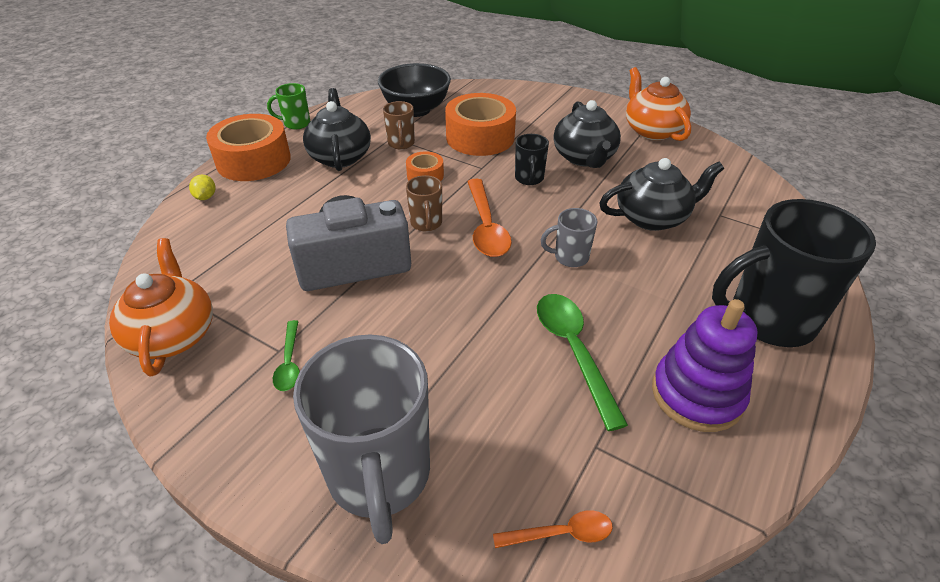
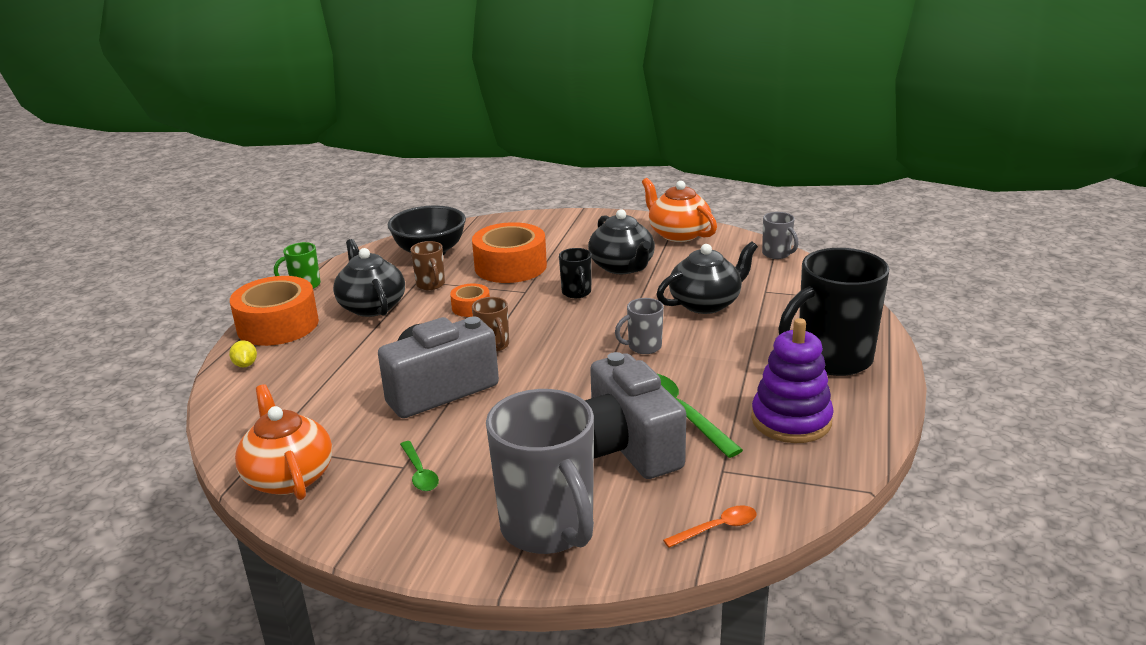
camera: 15 degrees left, 15 degrees down
(486, 227) = (553, 338): orange spoon -> none
(504, 383) = (626, 446): none -> grey camera
(746, 172) = (777, 254): none -> grey mug

